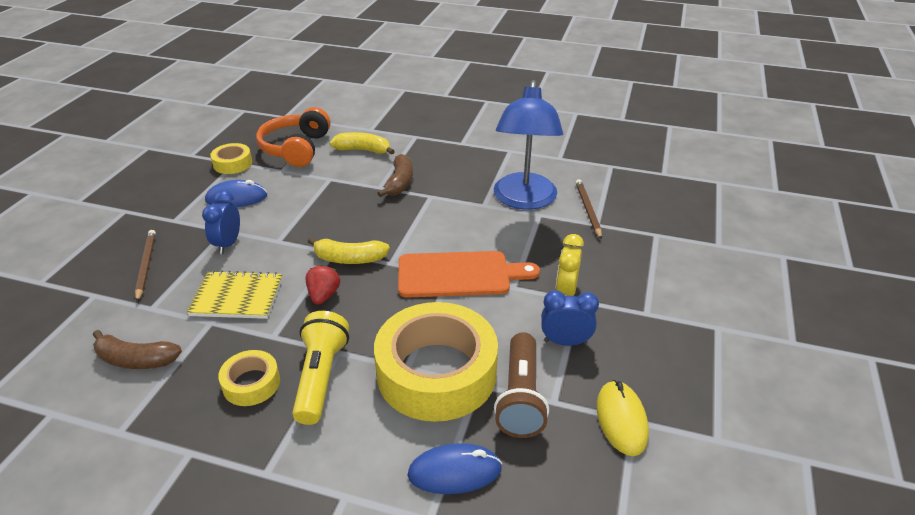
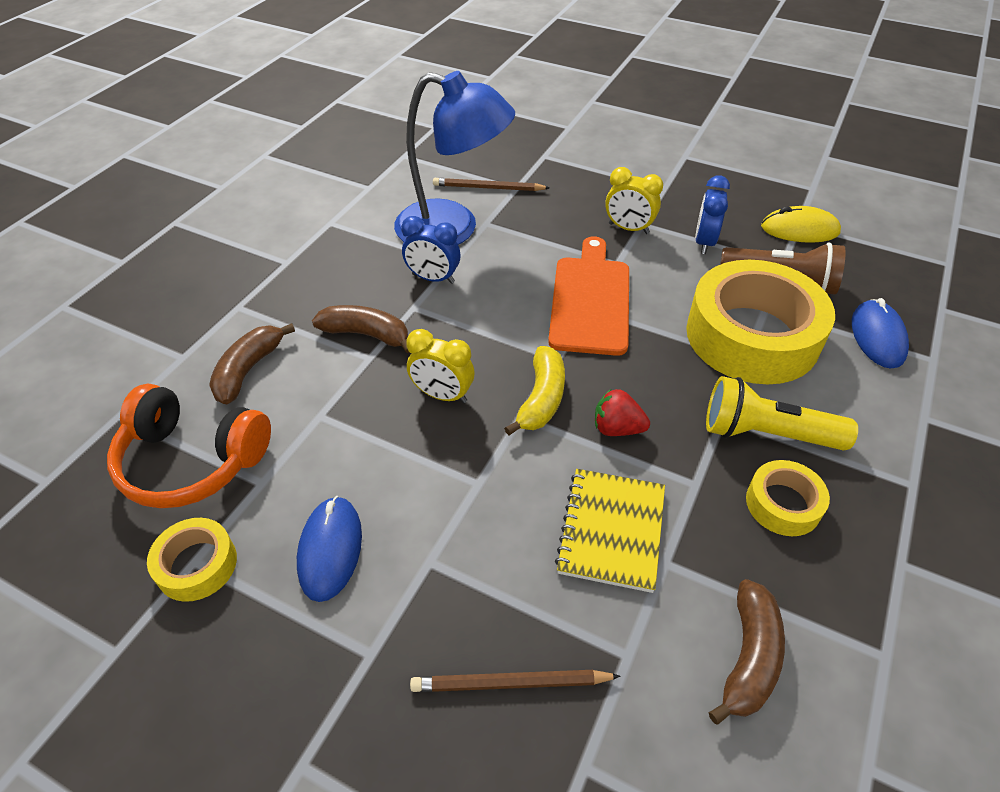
camera: 80 degrees left, 10 degrees up
(228, 244) = (472, 553): blue clock -> blue clock (433, 278)
(349, 218) = (442, 395): none -> yellow clock
(363, 150) = (248, 370): yellow banana -> brown banana

